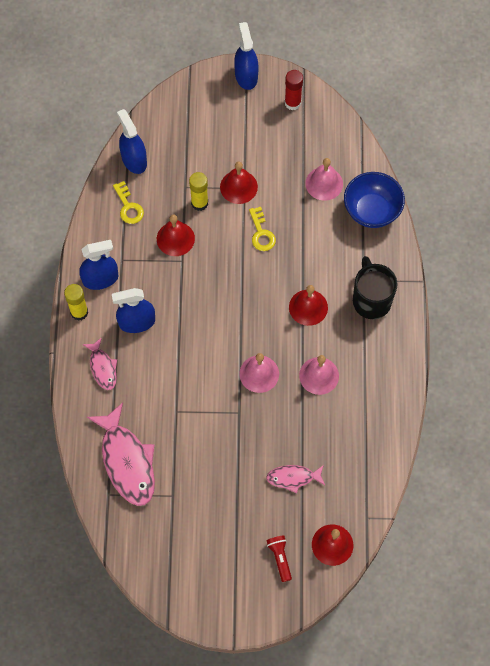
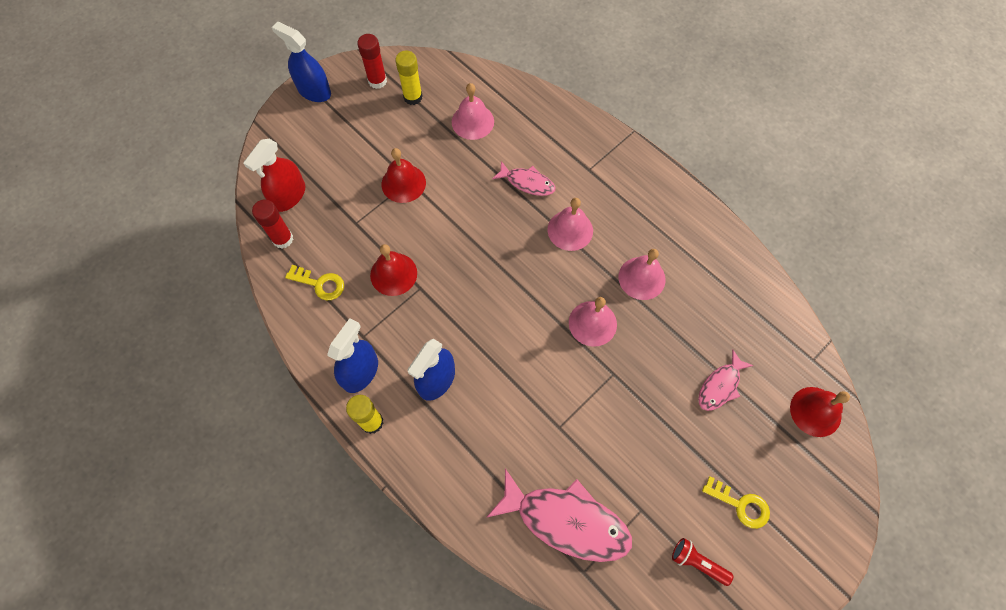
camera: 45 degrees left, 0 degrees up
(102, 367) = (449, 453): pink fish -> pink fish (527, 182)
(134, 160) = (283, 239): blue spray bottle -> red glue stick
(163, 135) = (289, 196): none -> red spray bottle
(199, 203) = (383, 225): yellow glue stick -> yellow glue stick (413, 97)
(261, 233) = (464, 204): yellow key -> yellow key (740, 505)
(280, 558) = (791, 469): red flashlight -> red flashlight (697, 562)
(308, 307) = (570, 230): red bell -> pink bell
(371, 300) = (612, 179): black mug -> none
(372, 211) = (534, 111): blue bowl -> none

